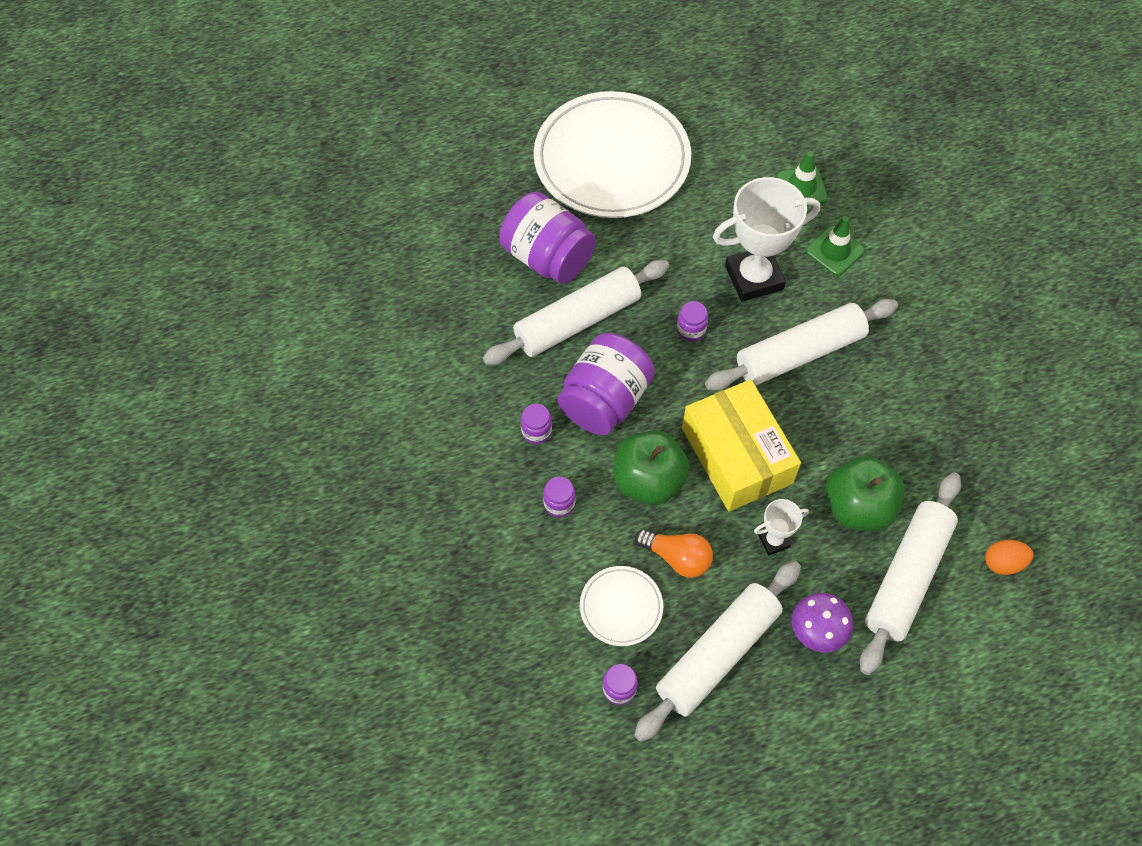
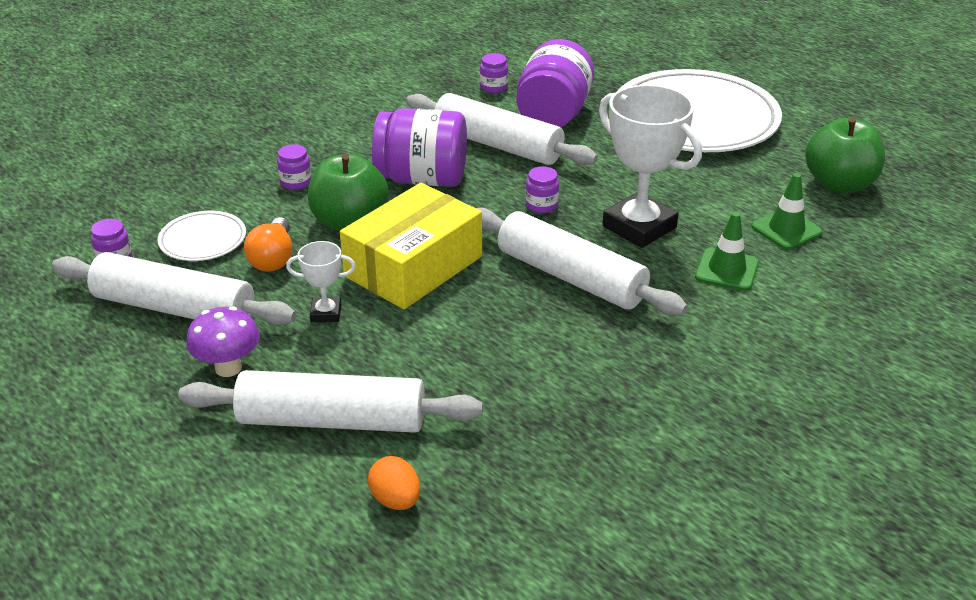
camera: 65 degrees right, 25 degrees down
(536, 431) = (364, 153): purple jar -> purple jar (494, 87)
(774, 541) = (326, 313): white trophy -> white trophy turned 45 degrees counterclockwise
(858, 507) = (403, 362): green apple -> green apple (839, 184)

